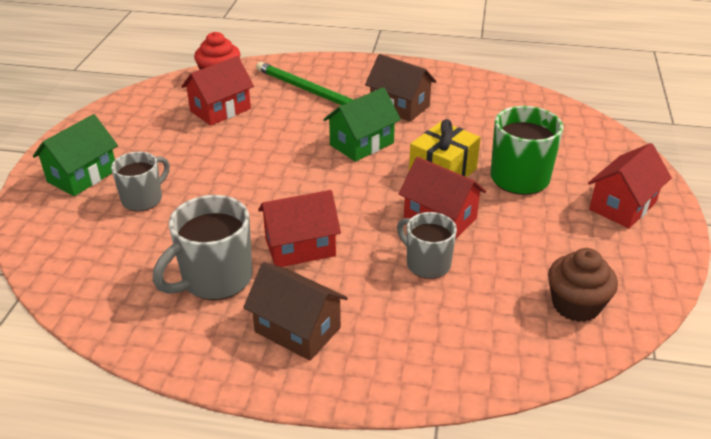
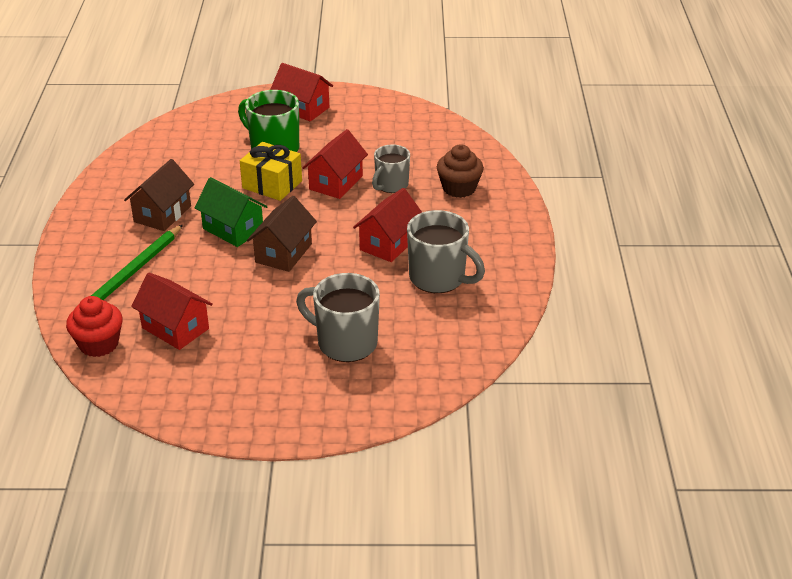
camera: 100 degrees left, 0 degrees up
(82, 176) = (315, 395): green house -> none
(143, 199) = (345, 343): grey mug -> grey mug, size x1.53
(297, 329) = (476, 232): brown house -> brown house (283, 253)
(300, 247) = (388, 243): red house -> red house turned 60 degrees clockwise
(576, 305) = (414, 129): brown cupcake -> brown cupcake (459, 188)

